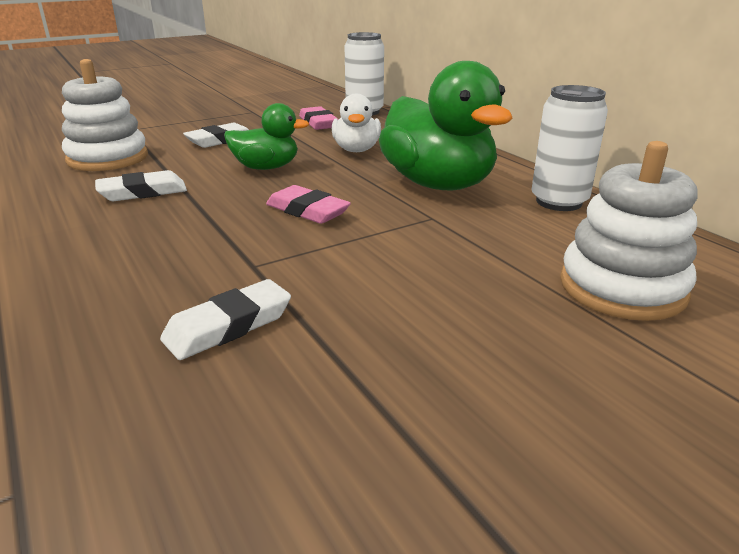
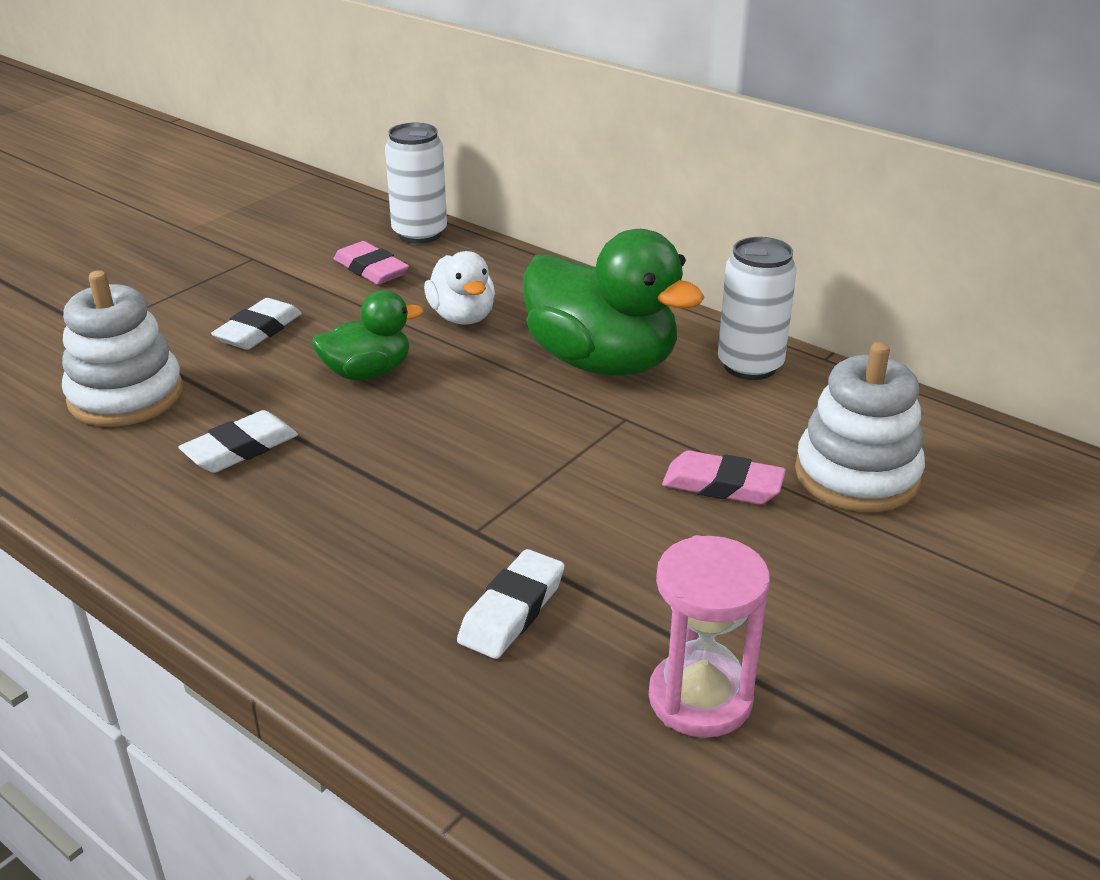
camera: 20 degrees left, 5 degrees up
(307, 211) = (477, 437): pink eraser -> pink eraser (722, 485)
(340, 447) = (700, 699): none -> pink hourglass

